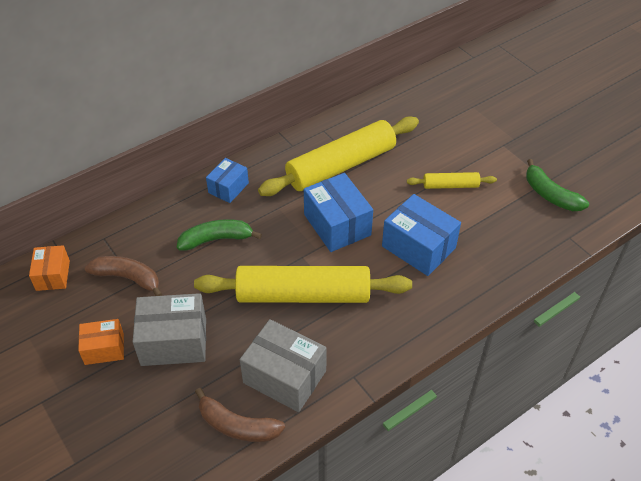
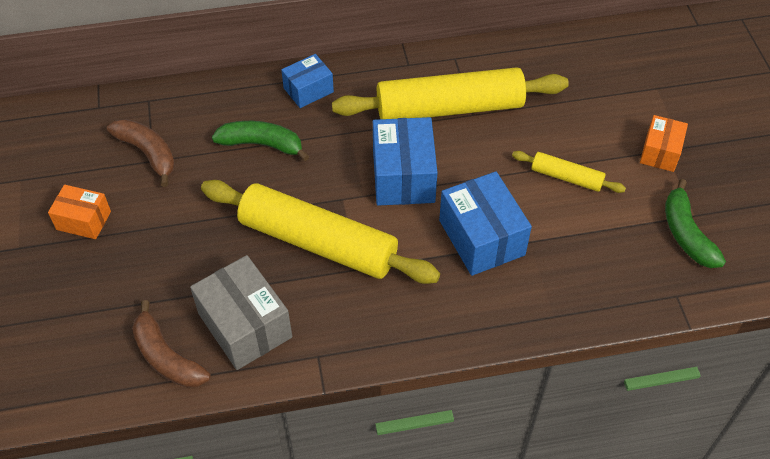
camera: 25 degrees right, 5 degrees up
(53, 275) = (77, 122): orange box -> orange box (660, 152)
(174, 341) = (155, 240): grey box -> none

